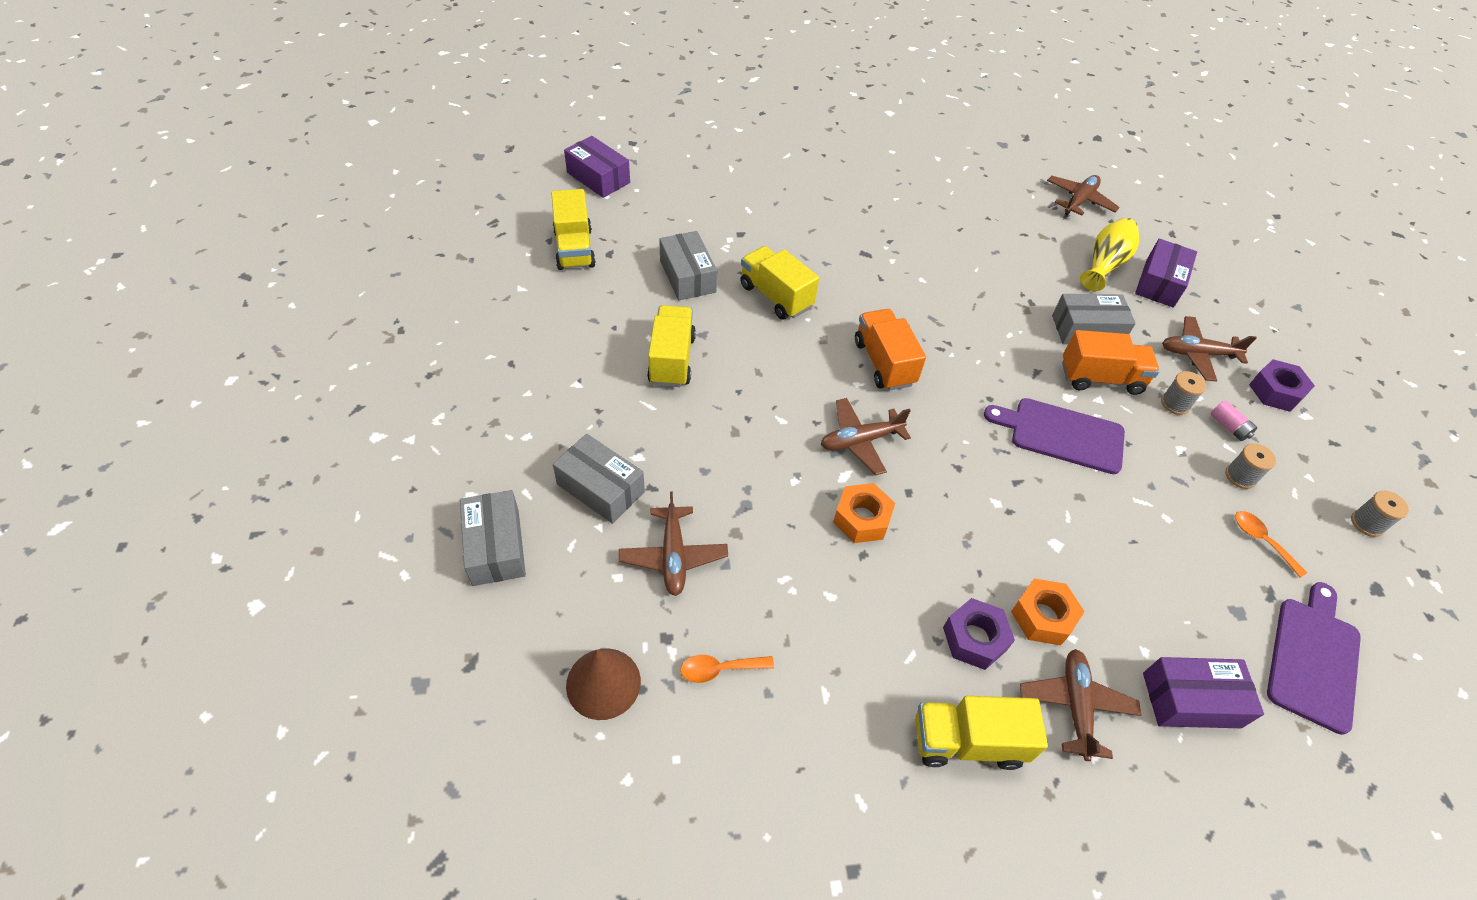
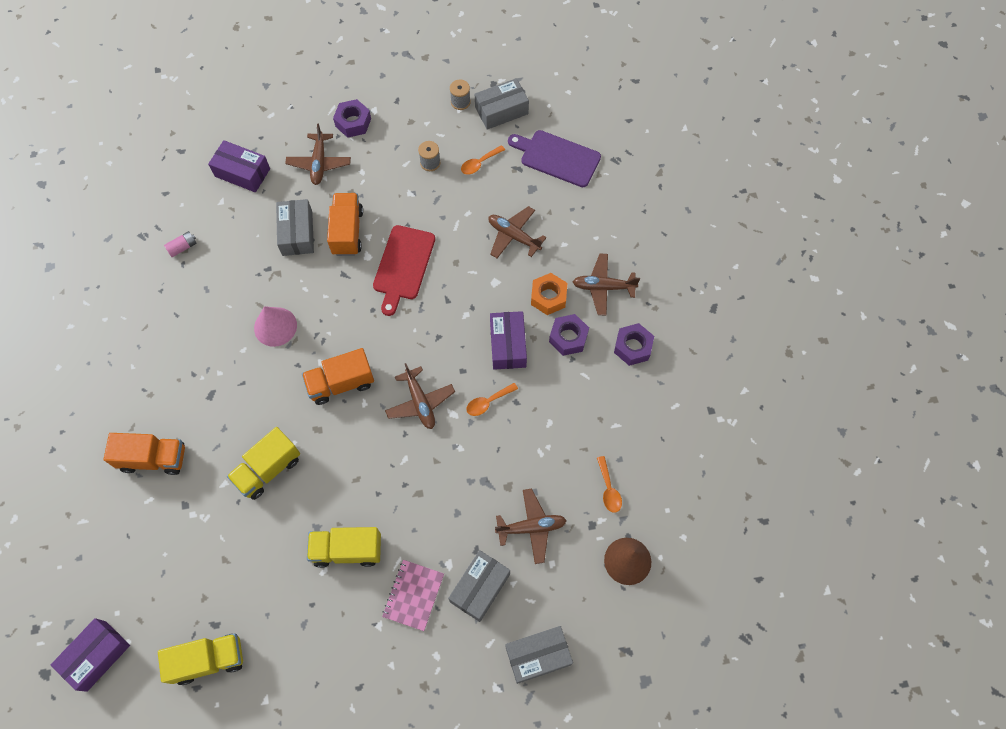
camera: 90 degrees left, 15 degrees up
(605, 418) = (413, 595): none -> pink notebook
(687, 276) = (245, 548): grey box -> grey box (501, 110)
(793, 212) = (153, 458): none -> orange truck
(862, 519) = (488, 402): orange nut -> orange spoon
(955, 307) = (275, 326): none -> pink cone
(967, 741) = (632, 347): yellow truck -> purple nut
(1061, 434) = (403, 266): purple cutting board -> red cutting board
(1079, 201) = (137, 214): brown plane -> brown plane (513, 236)
(1104, 264) = (221, 208): yellow vase -> none
(1175, 404) = (369, 188): grey spool -> none
(1191, 700) = (591, 226): purple box -> purple box (508, 345)
(1228, 427) = (388, 159): pink battery -> pink battery (183, 247)

